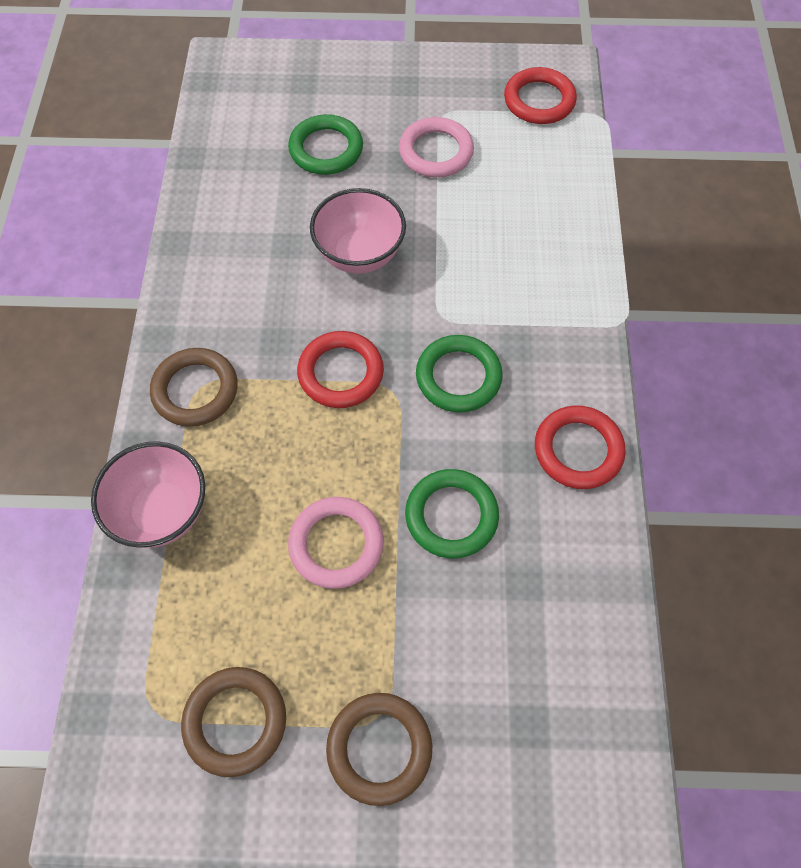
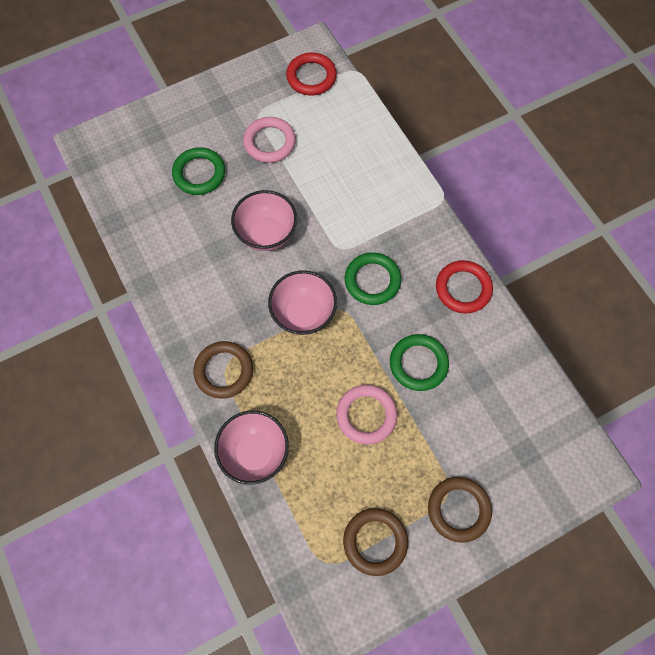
camera: 30 degrees left, 5 degrees up
(341, 373) = (303, 314): red ring -> pink bowl

